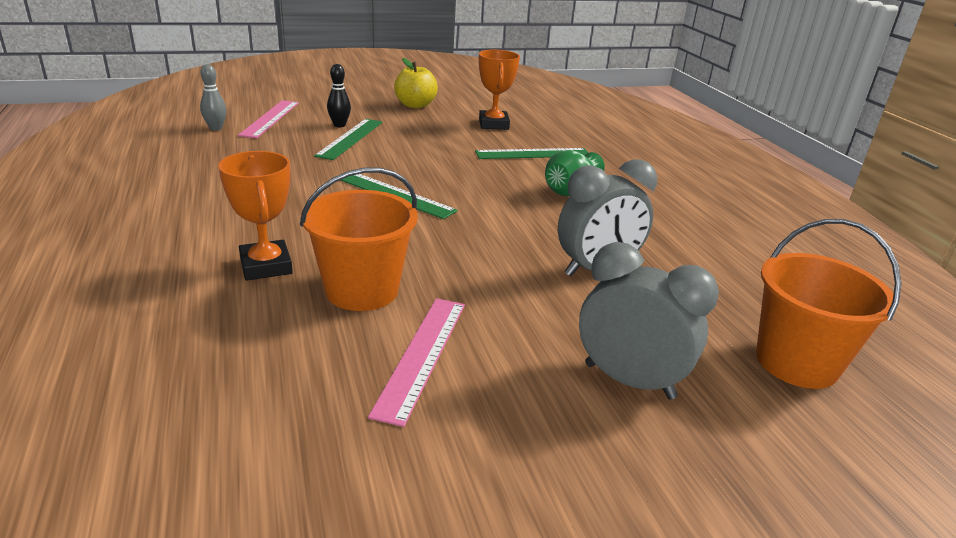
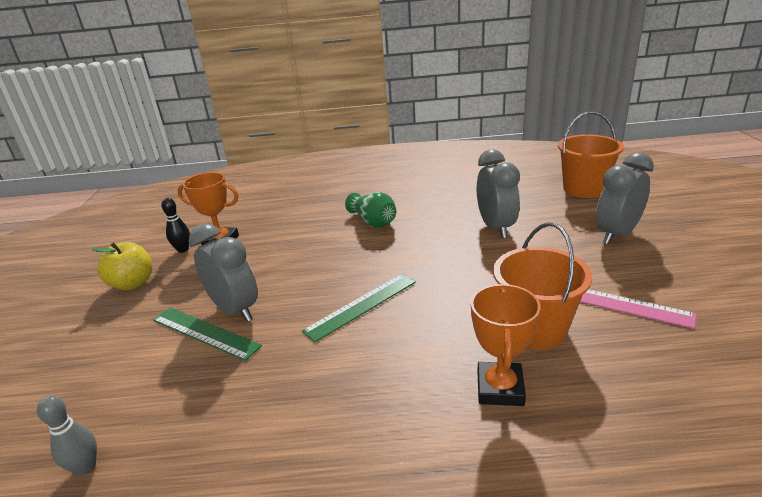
camera: 70 degrees left, 0 degrees up
(266, 266) = (500, 388): orange trophy -> orange trophy turned 75 degrees counterclockwise
(270, 118) = (87, 406): pink ruler -> none
(339, 125) = (157, 341): black bowling pin -> black bowling pin (183, 249)
(382, 144) = (235, 310): none -> grey clock
(533, 154) = (299, 229): green ruler -> none

